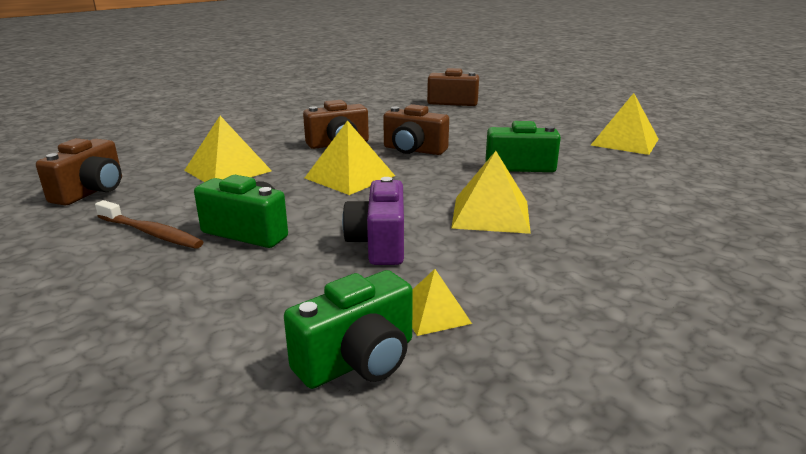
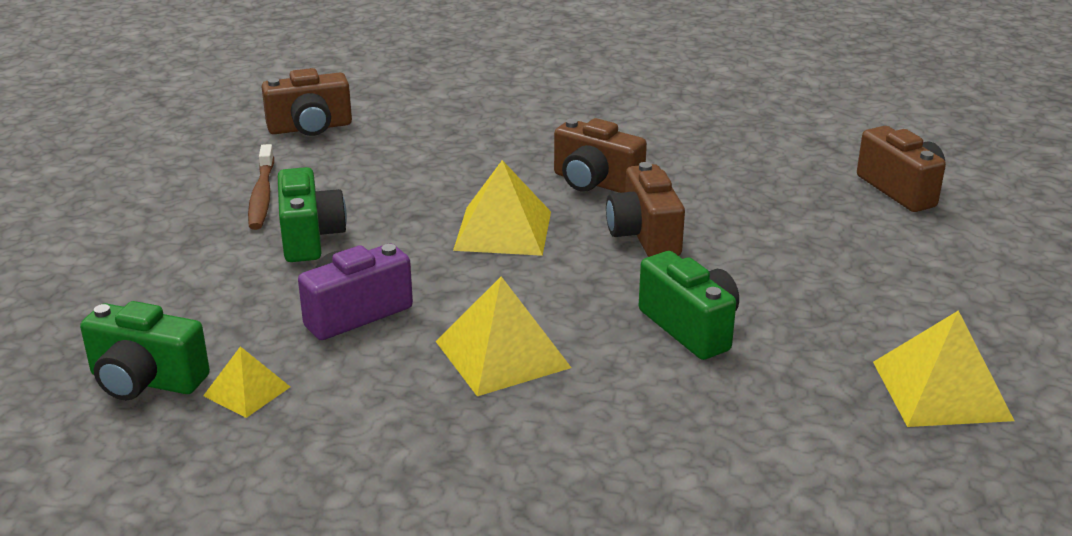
camera: 55 degrees right, 5 degrees up
(228, 170) = (434, 160): yellow pyramid -> none

